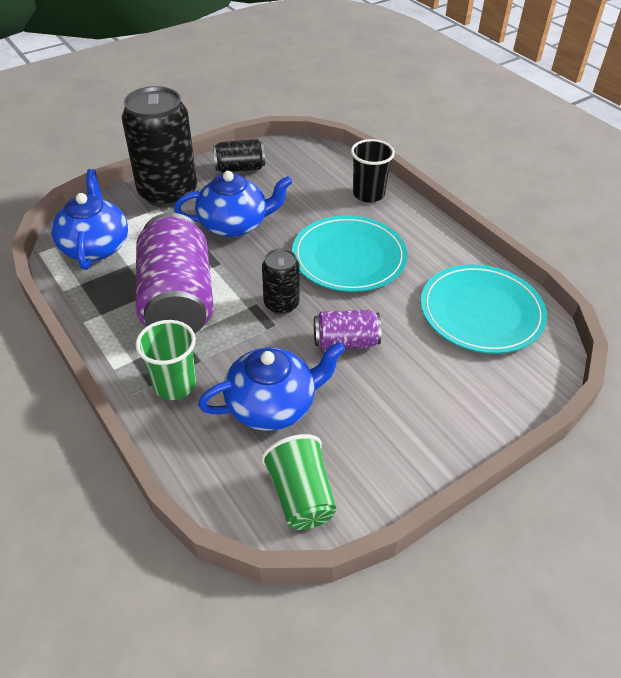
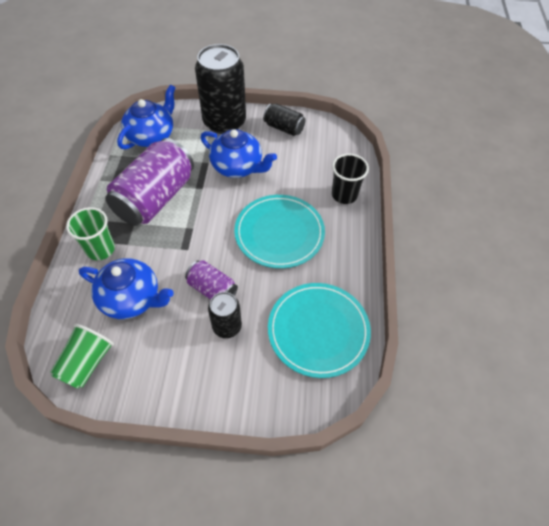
camera: 40 degrees right, 10 degrees up
(281, 304) = (205, 238): black can -> black can (227, 326)

